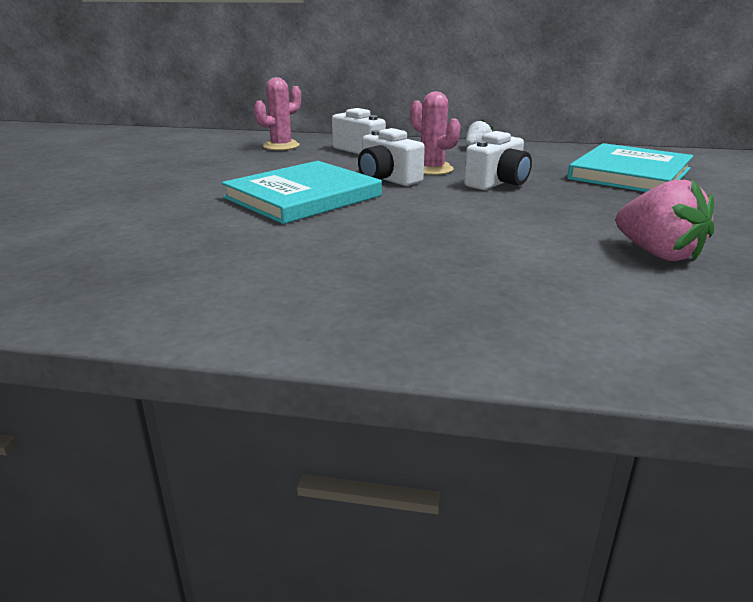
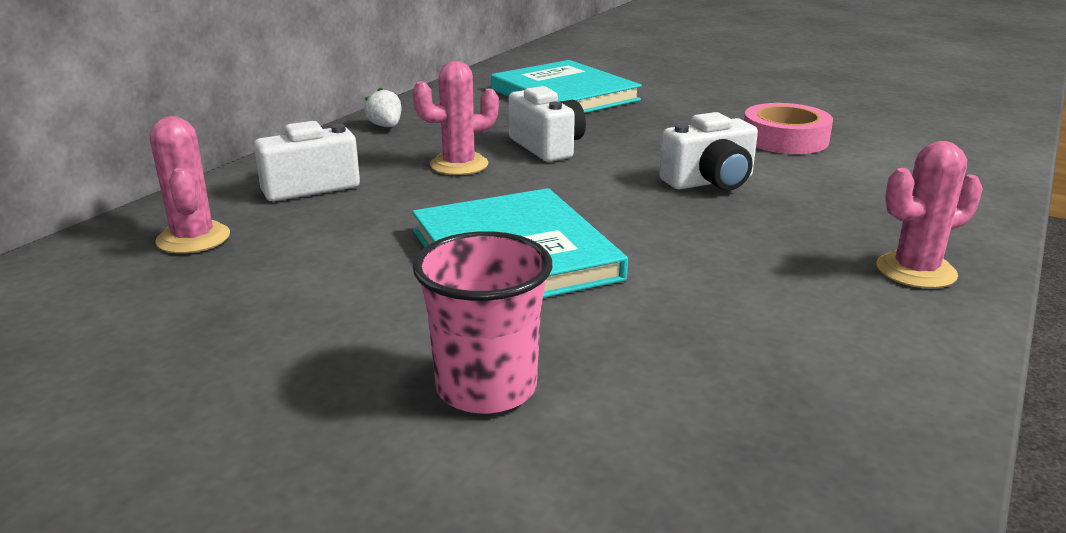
camera: 70 degrees left, 0 degrees up
(145, 210) = (486, 388): none -> pink cup
(365, 318) = (916, 271): none -> pink cactus
(387, 179) = (478, 194): white camera -> white camera (710, 182)
(657, 254) = (785, 139): pink strawberry -> pink tape

